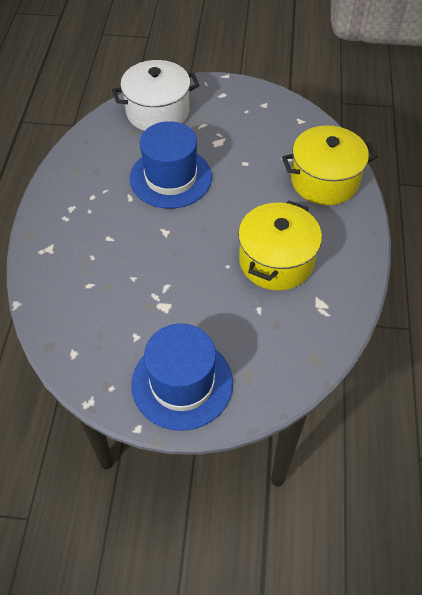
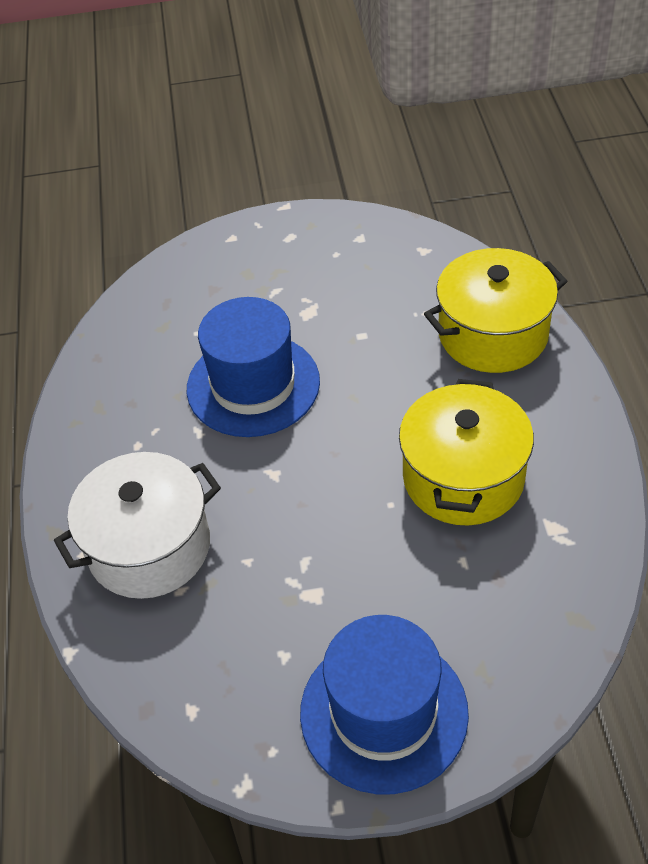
camera: 10 degrees left, 5 degrees down
(157, 112) = (197, 286): white pot -> white pot (149, 547)

